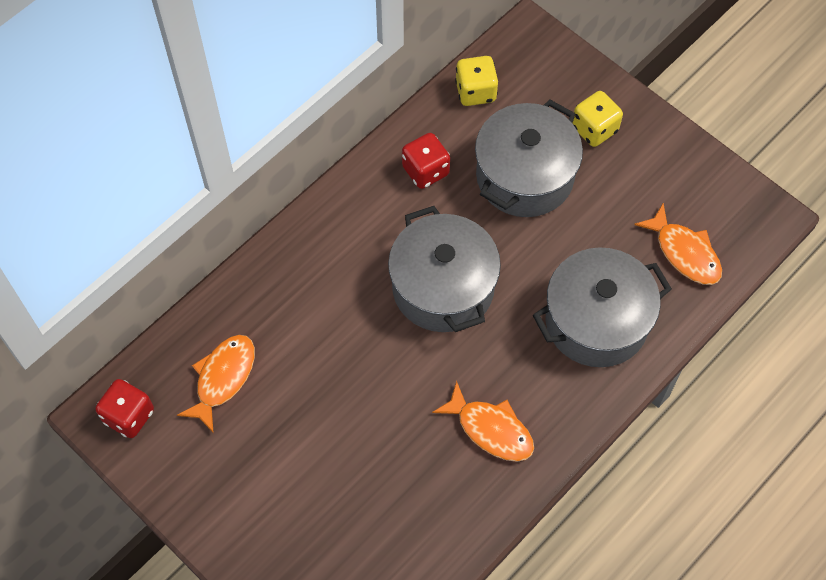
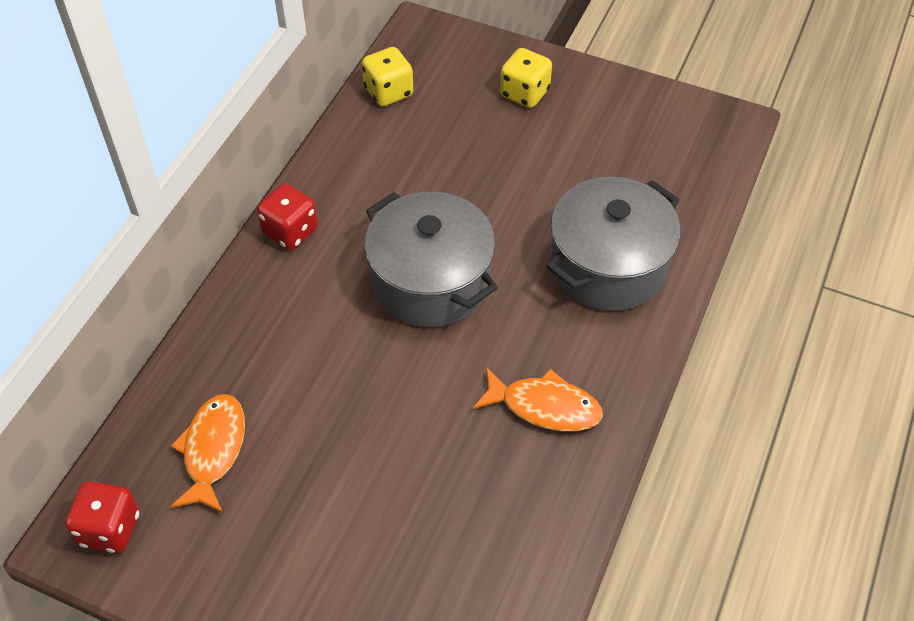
camera: 20 degrees left, 10 degrees down
(425, 171) = (365, 176): red dice -> red dice (290, 231)
(524, 176) = (472, 153): grey pot -> none
(684, 253) = (667, 177): orange fish -> none

